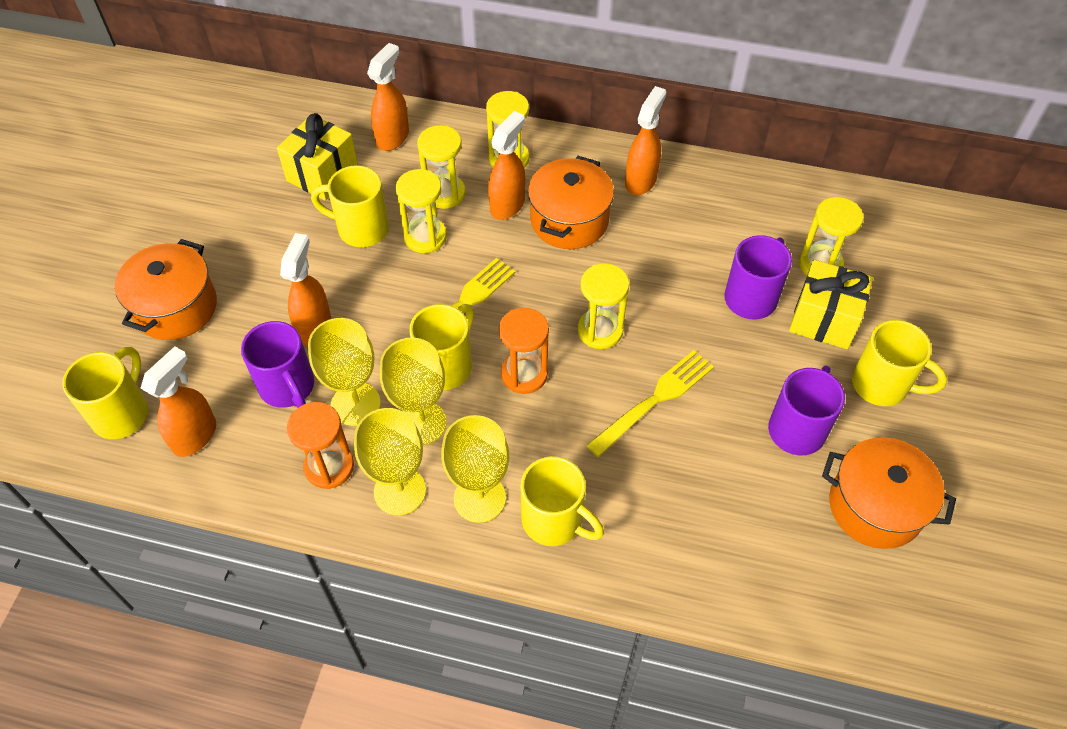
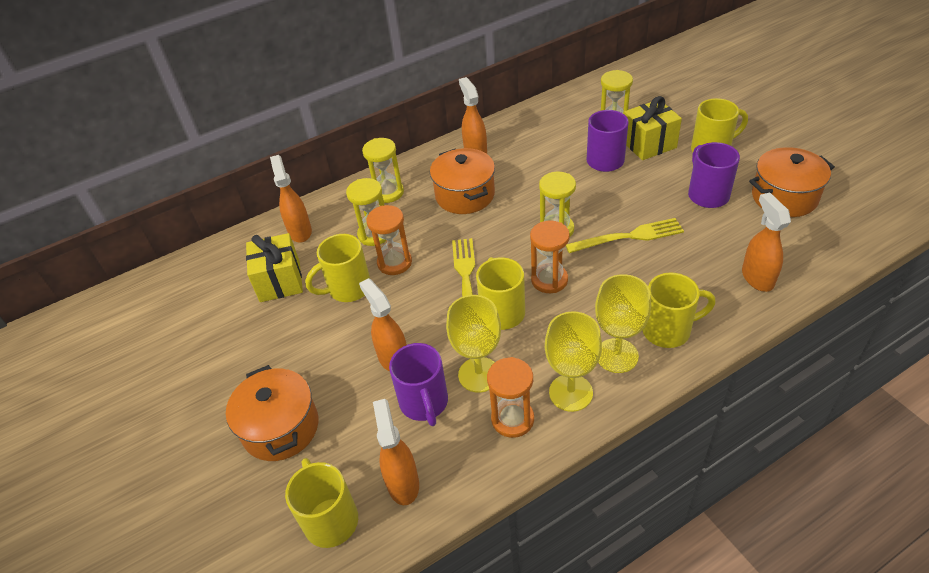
camera: 40 degrees left, 10 degrees down
(288, 387) = (424, 403): purple mug -> purple mug turned 60 degrees clockwise
(421, 423) = (531, 350): yellow goblet -> none
(425, 237) = (394, 263): yellow hourglass -> orange hourglass
(507, 205) = (420, 213): orange spray bottle -> orange spray bottle (757, 278)
(655, 400) = (629, 236): yellow fork -> yellow fork turned 75 degrees clockwise

